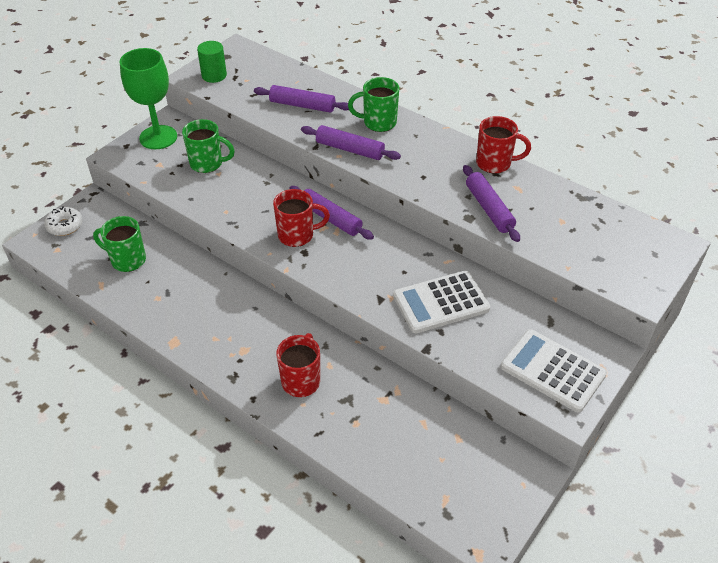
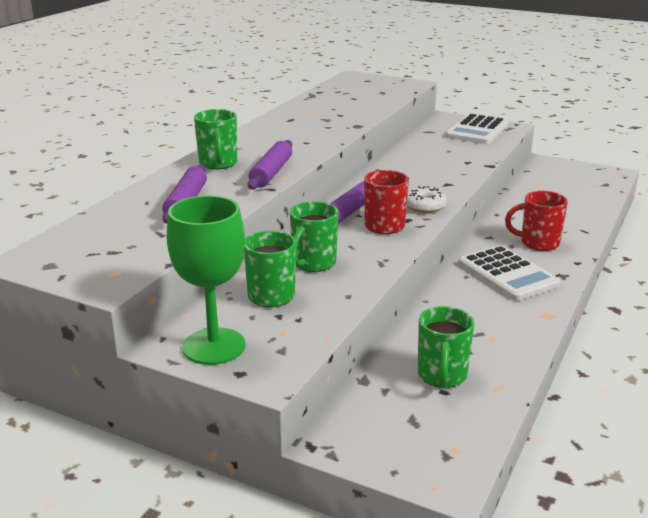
camera: 100 degrees left, 20 degrees down
(65, 226) = (399, 456): white donut -> white donut (424, 206)
(214, 75) = (107, 267): green cylinder -> none
(244, 187) = (313, 263): none -> green mug
(441, 302) = (435, 163): white calculator -> white calculator (507, 274)
(489, 208) = (341, 120): purple rolling pin -> none
(495, 163) = (276, 120): red mug -> none

